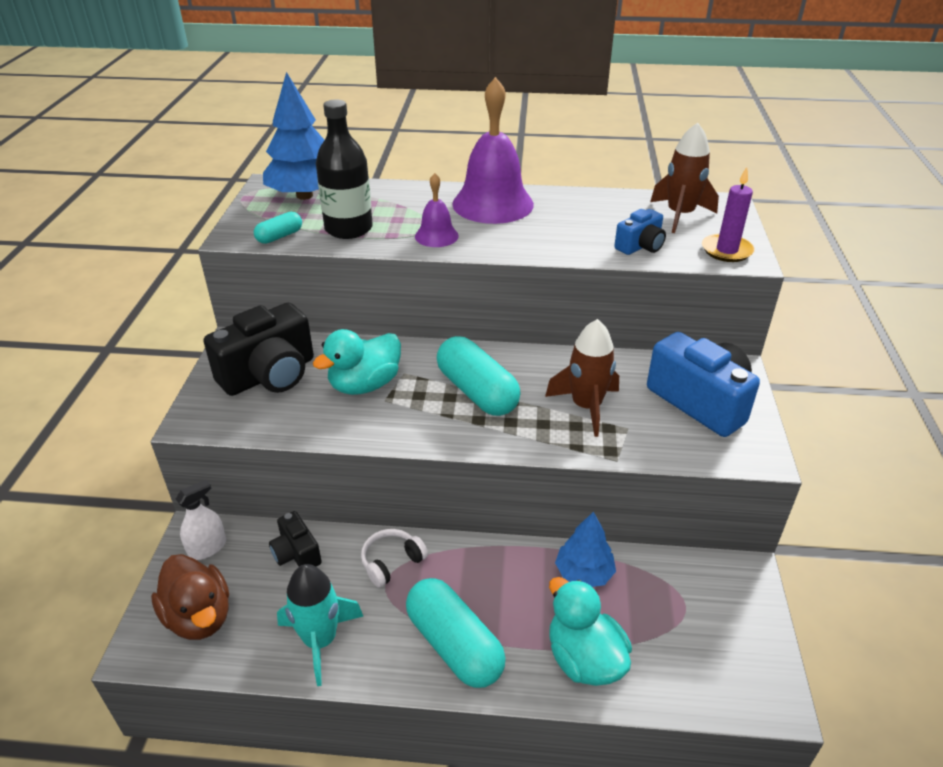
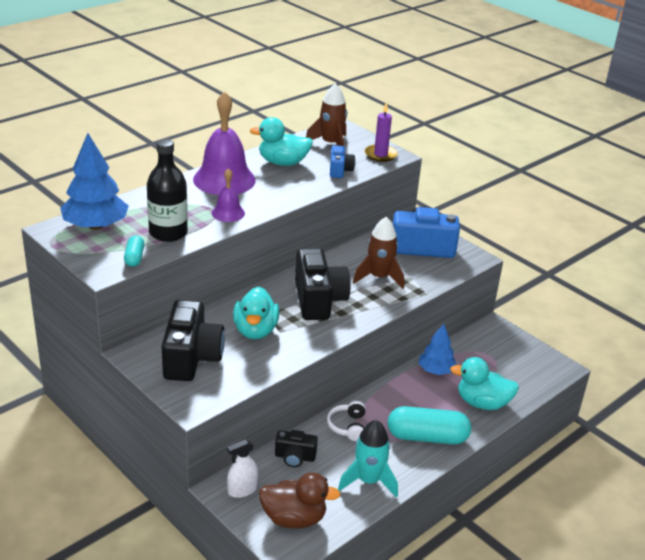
camera: 50 degrees left, 5 degrees down
(207, 548) = (242, 490): white spray bottle -> white spray bottle turned 120 degrees counterclockwise
(477, 392) = (318, 300): turquoise capsule -> black camera
(586, 212) = (283, 163): none -> turquoise duck

